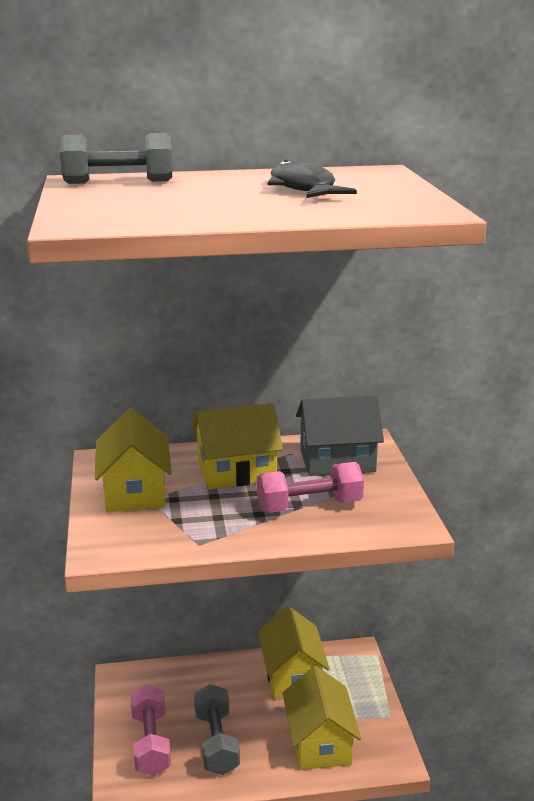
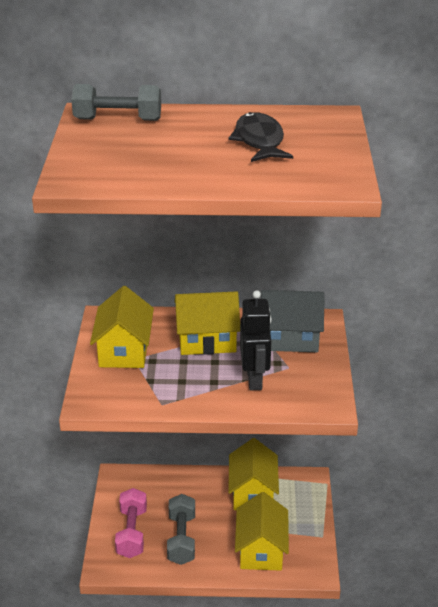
camera: 10 degrees right, 10 degrees up
(309, 506) = (255, 379): pink dumbbell -> black robot

